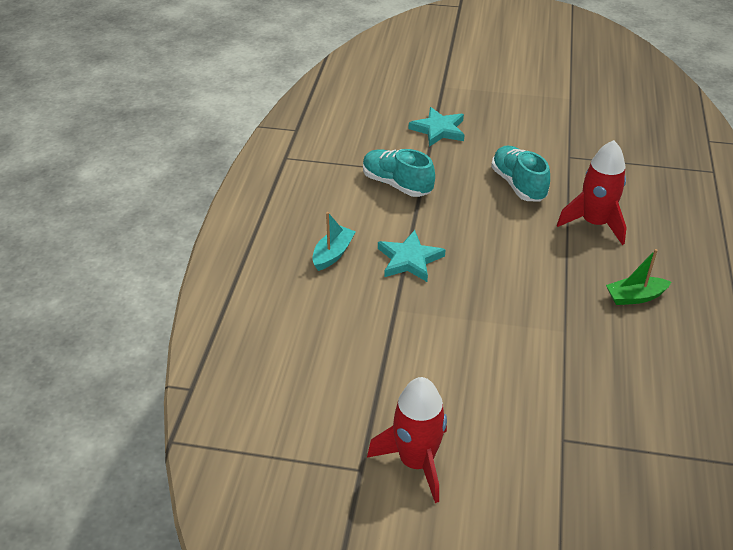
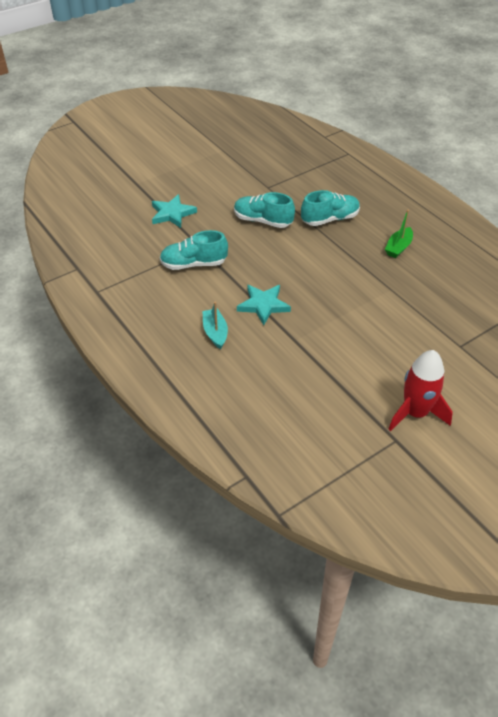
camera: 45 degrees left, 5 degrees up
(594, 223) = (330, 219): red rocket -> turquoise shoe

